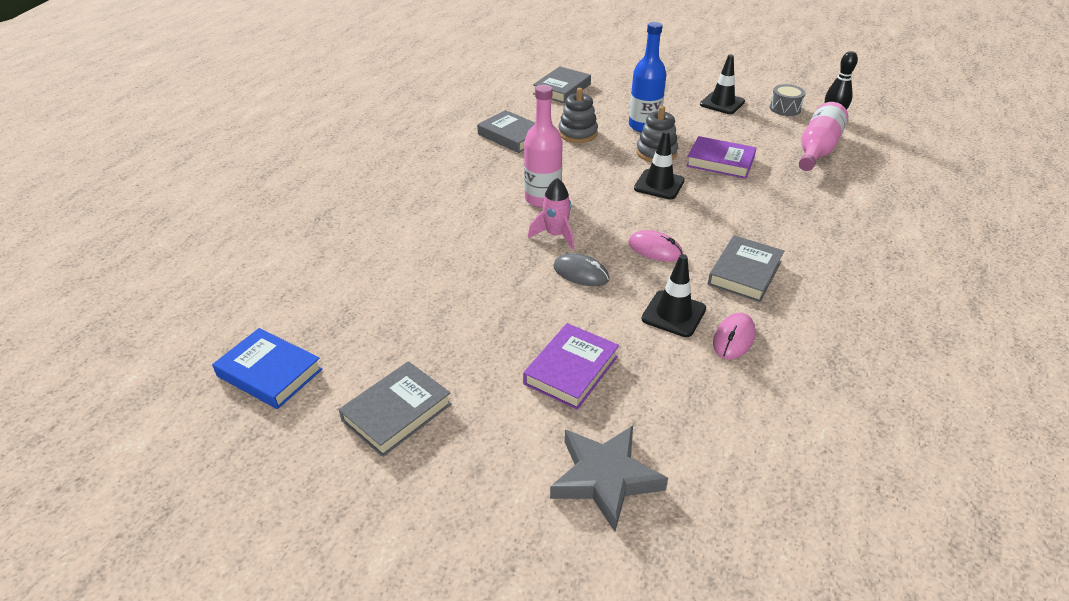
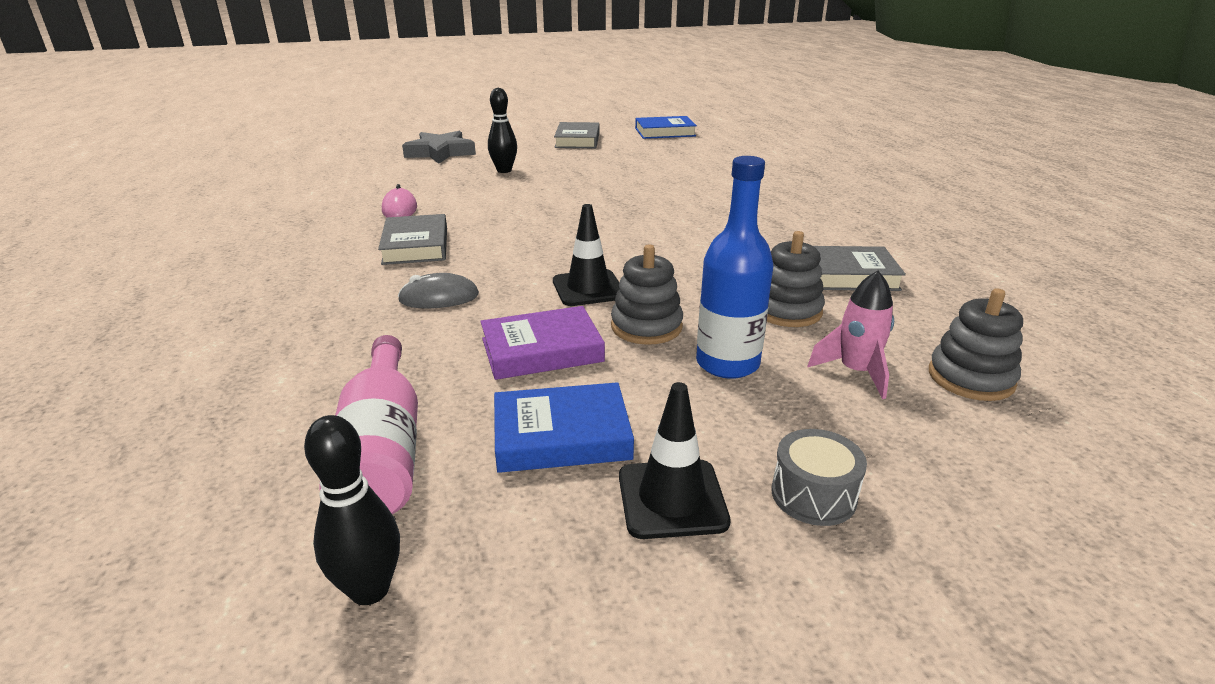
camera: 140 degrees right, 10 degrees down
(542, 199) = (683, 234): pink bottle -> none
(555, 235) = (622, 216): pink rocket -> pink rocket (855, 372)
(562, 89) = (970, 378): grey book -> grey stacking toy
(571, 370) = (504, 170): purple book -> black bowling pin
(581, 273) = (563, 204): grey mouse -> grey mouse (439, 298)
(655, 249) = (520, 235): pink mouse -> none
(673, 314) = (460, 207): black traffic cone -> none
(742, 129) = (561, 435): none -> blue book
(785, 108) = (515, 563): grey drum -> grey drum (813, 495)

